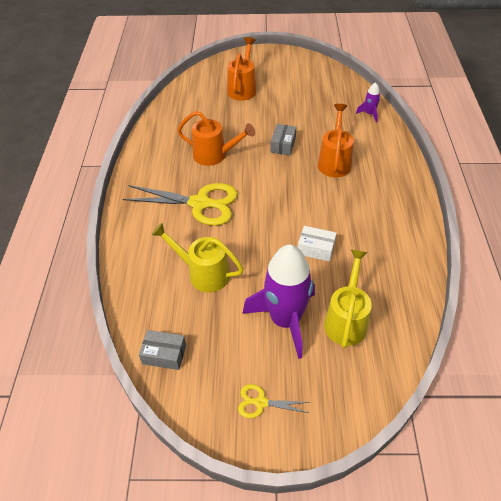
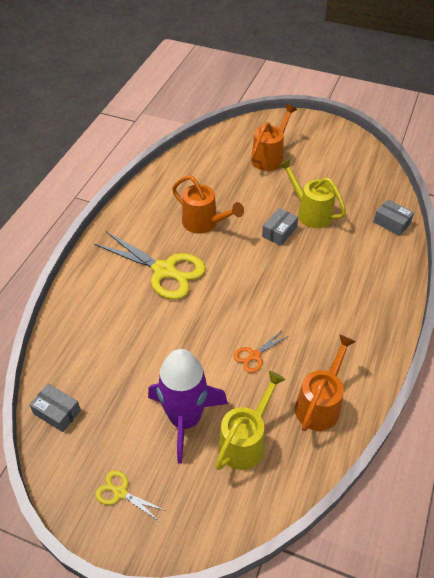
camera: 20 degrees right, 0 degrees up
(203, 273) = (131, 344): yellow watering can -> yellow watering can (310, 212)
(316, 249) = (254, 355): white box -> orange scissors
(334, 161) = (324, 266): orange watering can -> orange watering can (320, 404)
(369, 114) = (391, 223): purple rocket -> grey box

